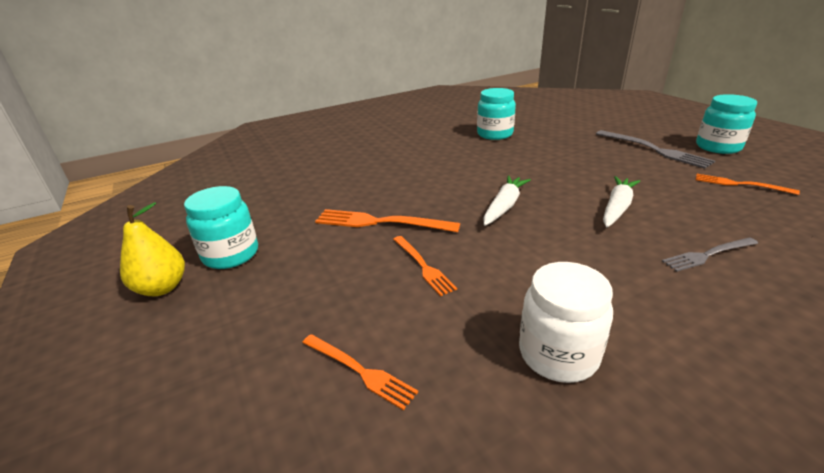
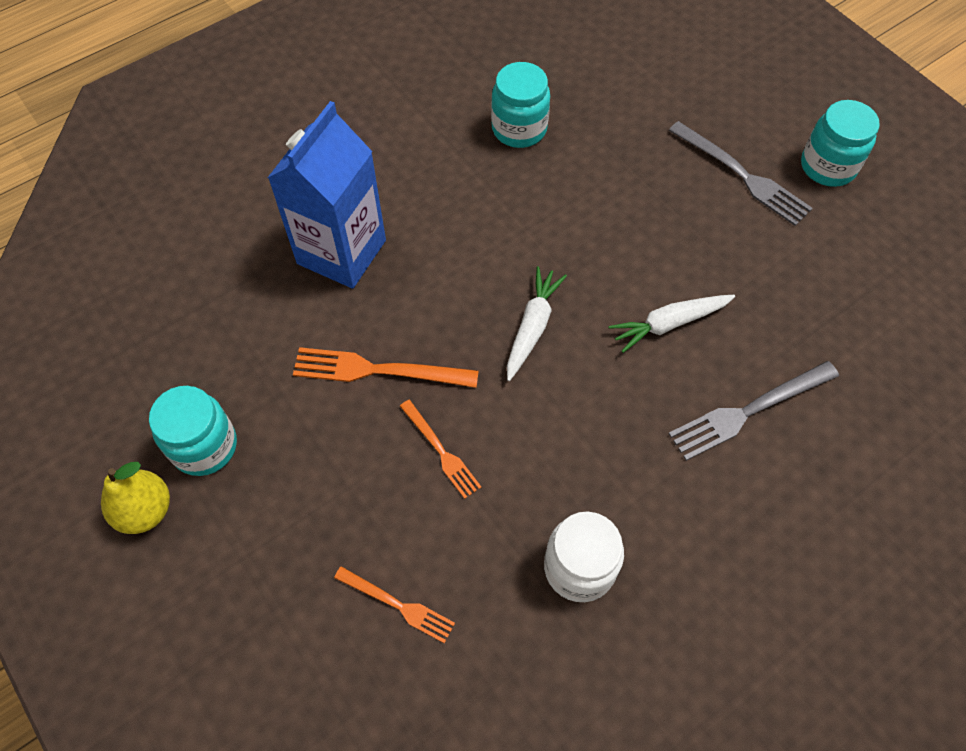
camera: 10 degrees left, 30 degrees up
(369, 173) = (341, 252): none -> blue carton
(617, 208) = (669, 324): white carrot -> white carrot turned 135 degrees counterclockwise
(708, 254) = (749, 410): grey fork -> grey fork, size x1.60
(740, 184) = (826, 265): orange fork -> none

